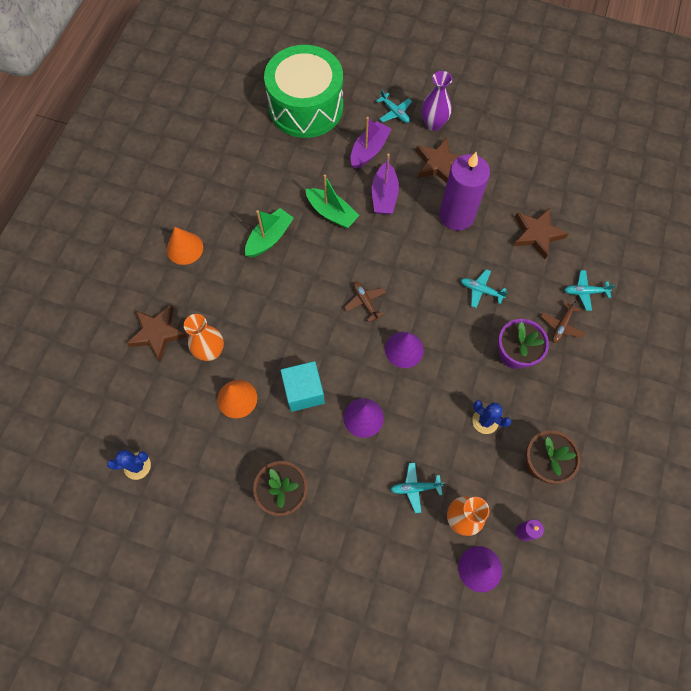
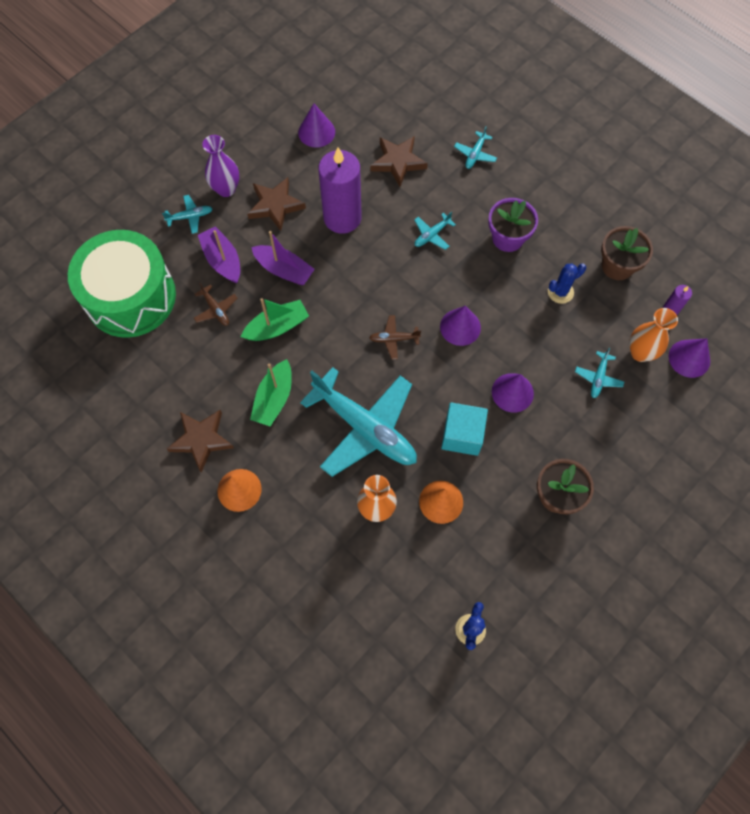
camera: 65 degrees left, 0 degrees up
(157, 333) = (328, 556): brown star -> brown star (201, 440)
(269, 238) = (274, 398): green boat -> green boat turned 135 degrees counterclockwise
(275, 314) = (365, 428): none -> turquoise plane
(527, 161) = (316, 132): none -> purple cone
(561, 326) = (498, 189): brown plane -> brown plane (216, 309)

